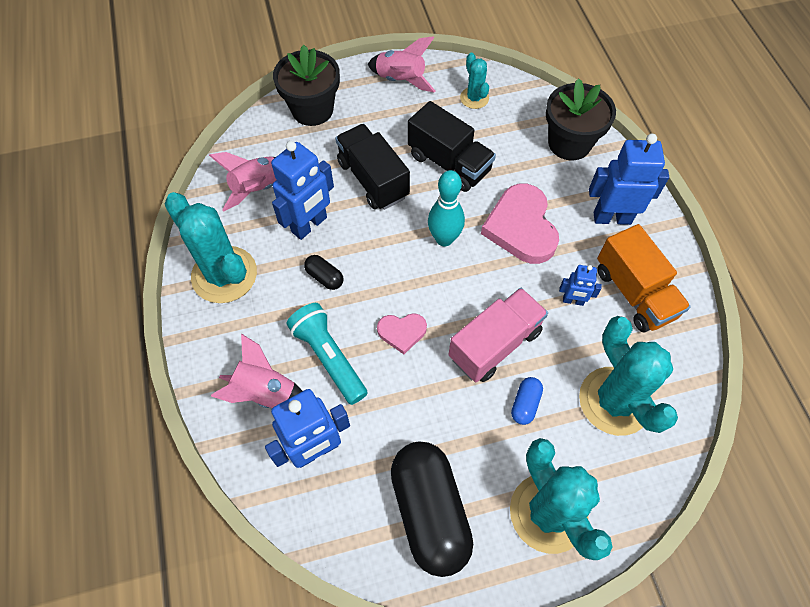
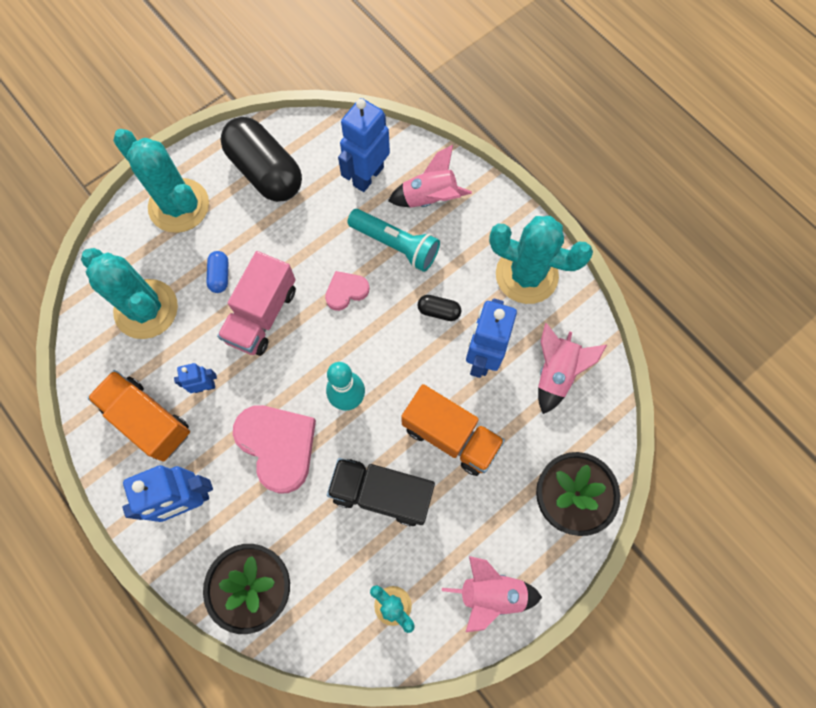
camera: 155 degrees right, 10 degrees up
(373, 179) = (450, 436): black truck -> orange truck

